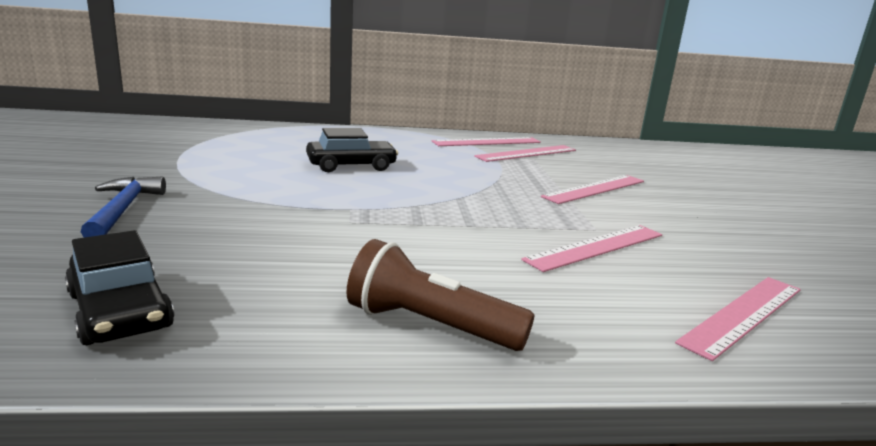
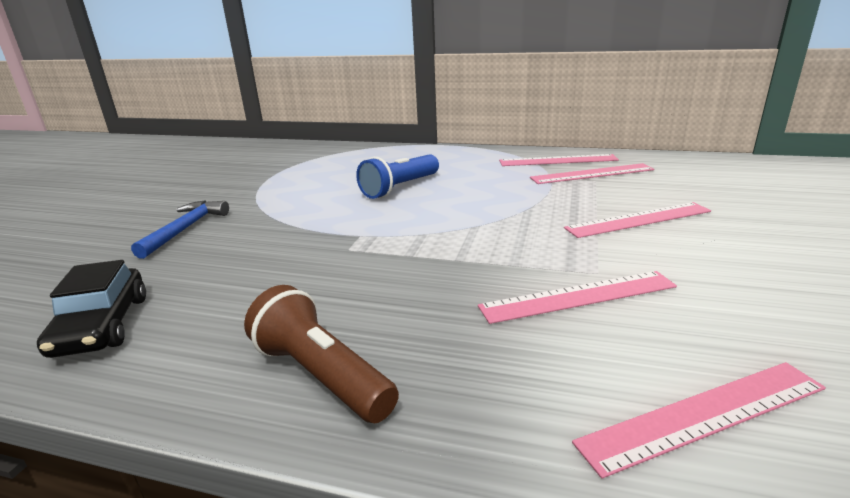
camera: 25 degrees right, 5 degrees up
(351, 166) = (400, 188): black car -> blue flashlight

